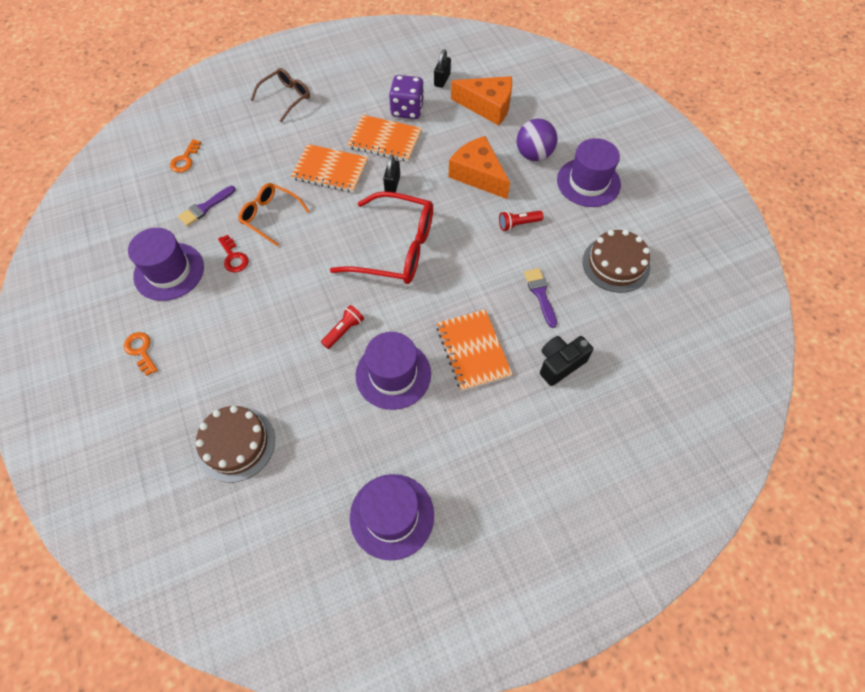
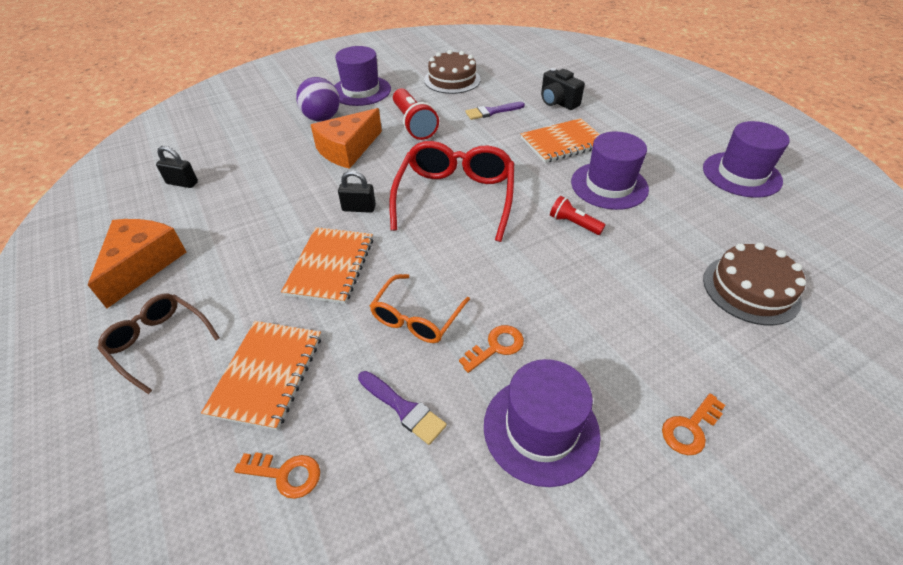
camera: 95 degrees left, 15 degrees down
(233, 257) = (496, 347): red key -> orange key
(385, 140) = (281, 221): orange notebook -> orange notebook (267, 374)
(407, 110) = (229, 207): purple dice -> none
(487, 106) = (242, 148): orange cheese -> orange cheese (143, 265)
(518, 224) = (413, 124): red flashlight -> red flashlight, size x1.77

